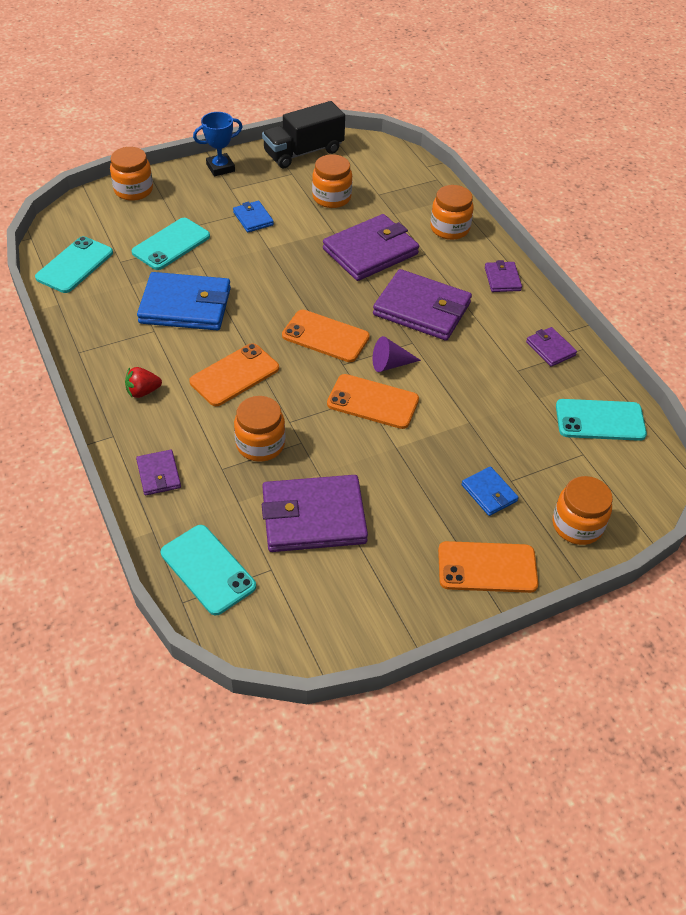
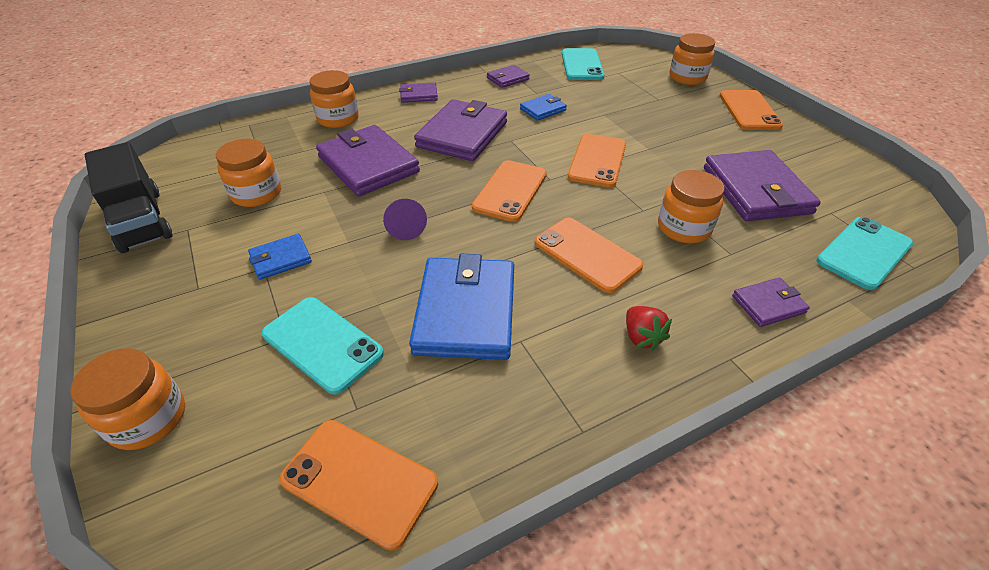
camera: 90 degrees left, 5 degrees down
(74, 265) = (359, 481): turquoise phone -> orange phone
(220, 168) = (135, 303): blue trophy -> none
(390, 364) = (543, 151): purple cone -> purple cone (405, 226)
(489, 493) = (677, 108): blue wallet -> blue wallet (543, 109)

